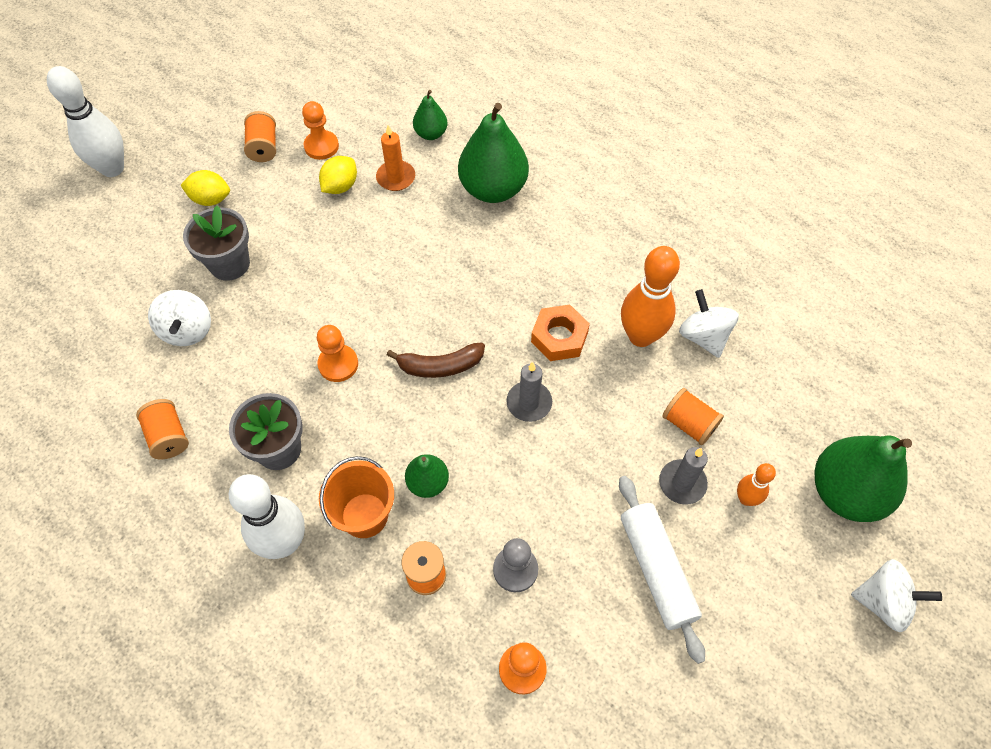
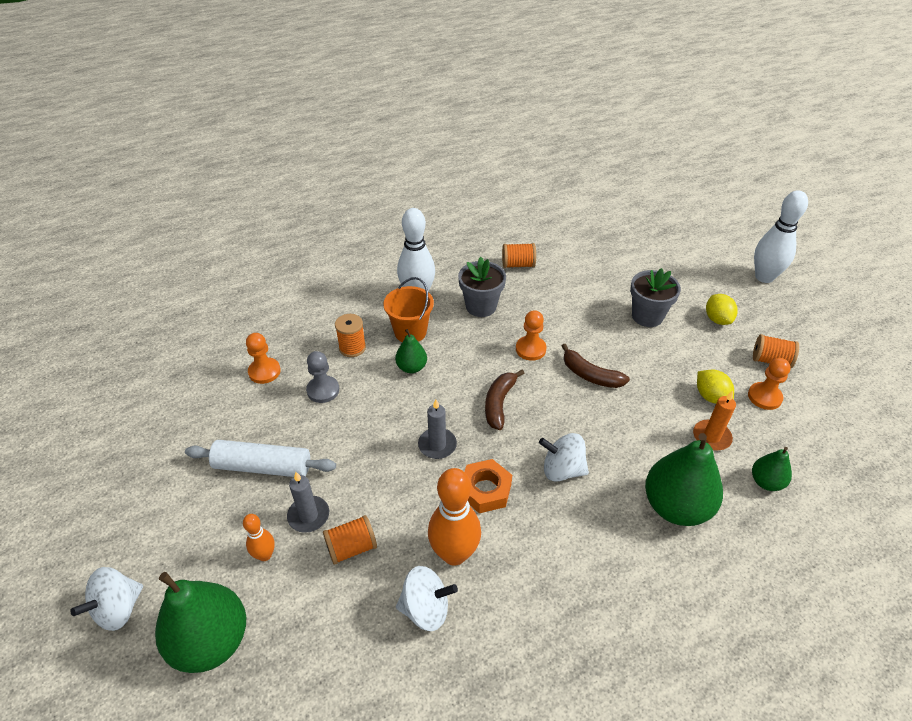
camera: 115 degrees right, 15 degrees down
(187, 330) = (595, 286): white spinning top -> white spinning top (562, 470)
(211, 199) = (717, 319): yellow lemon -> yellow lemon turned 45 degrees counterclockwise
(355, 293) = (590, 375): none -> brown banana

